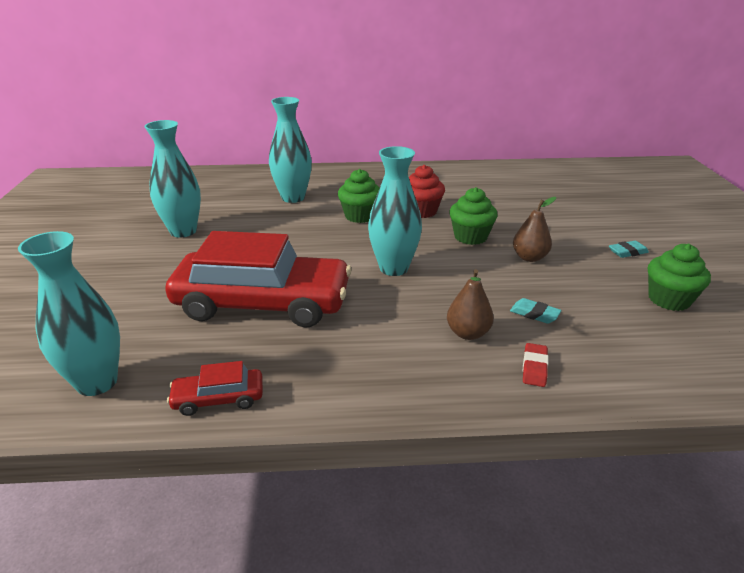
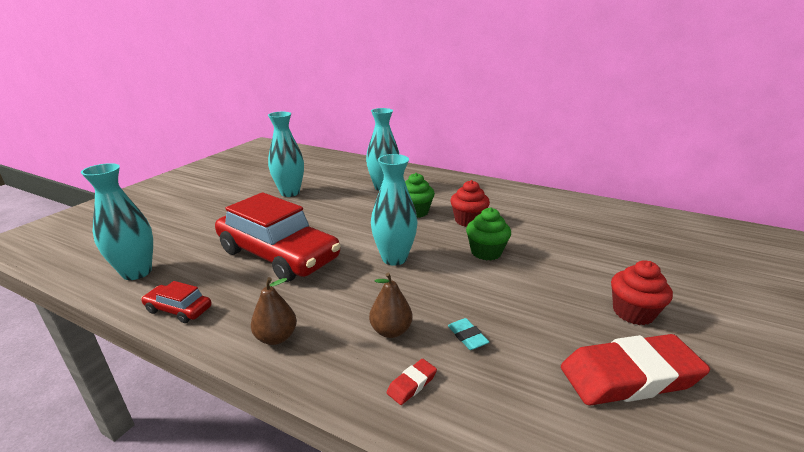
camera: 30 degrees right, 5 degrees down
(529, 257) = (520, 285): brown pear -> brown pear (276, 337)
(627, 252) = (633, 312): turquoise eraser -> red cupcake
(669, 299) = (629, 376): green cupcake -> red eraser

